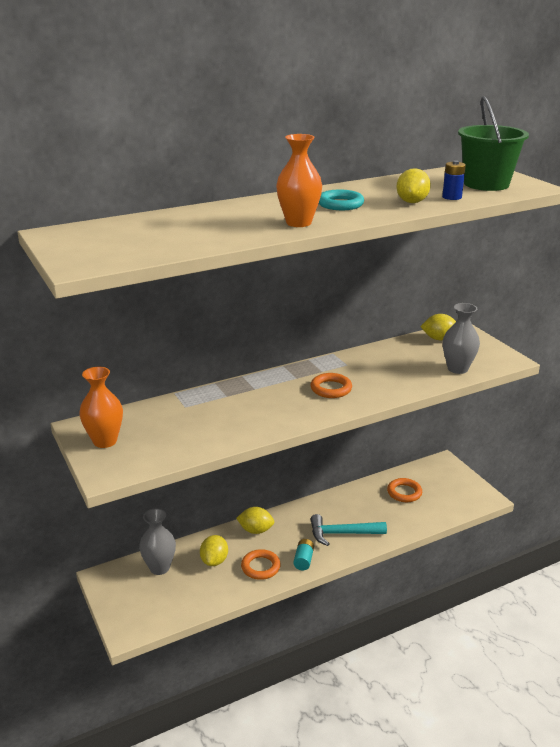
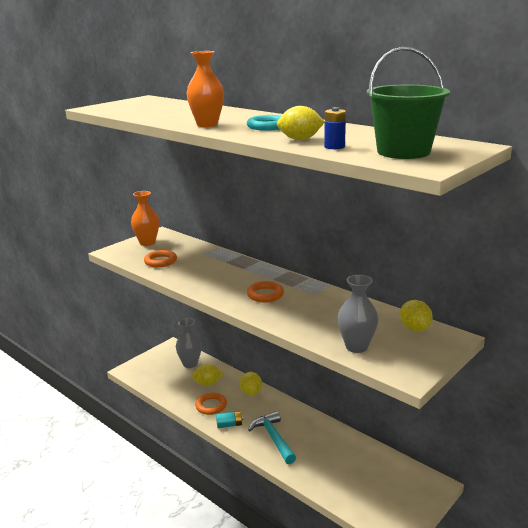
camera: 70 degrees right, 5 degrees down
(404, 492) = (358, 465): orange ring -> orange ring (160, 261)

